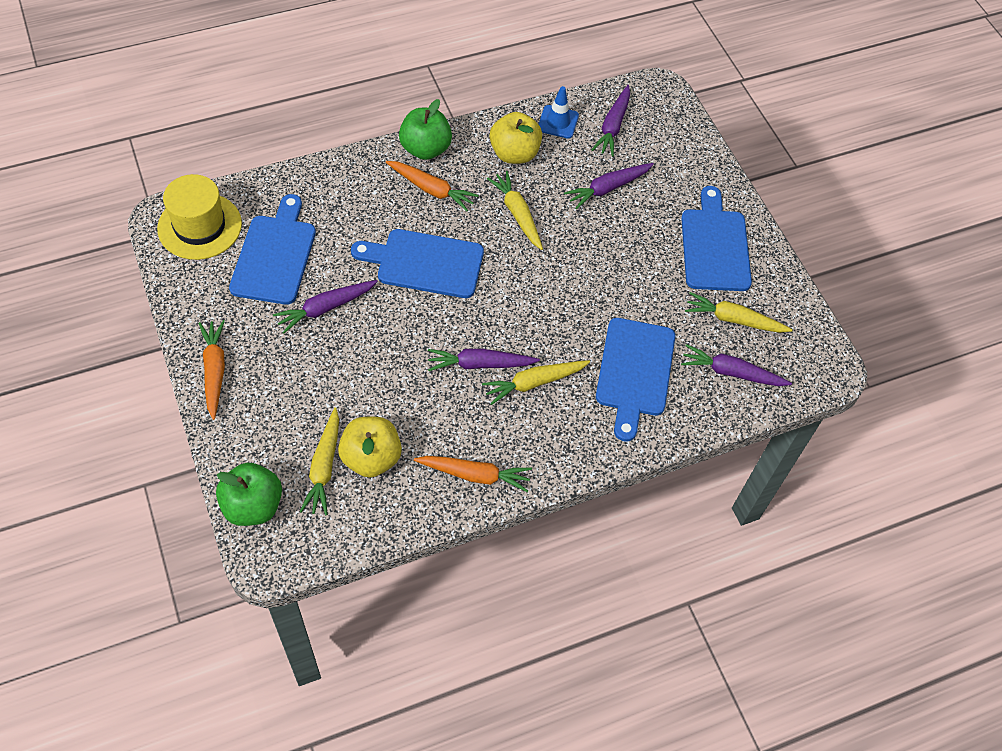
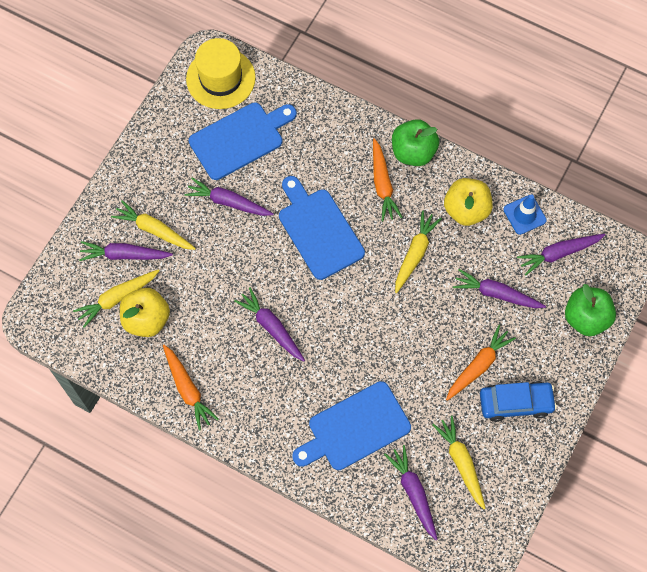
camera: 55 degrees right, 10 degrees up
(214, 371) = (127, 181): orange carrot -> orange carrot (478, 365)
(253, 506) = (58, 282): green apple -> green apple (586, 318)
(286, 428) = (124, 255): none -> purple carrot
(534, 383) = (287, 371): yellow carrot -> yellow carrot (154, 230)
(714, 245) = (515, 403): blue cutting board -> blue car

